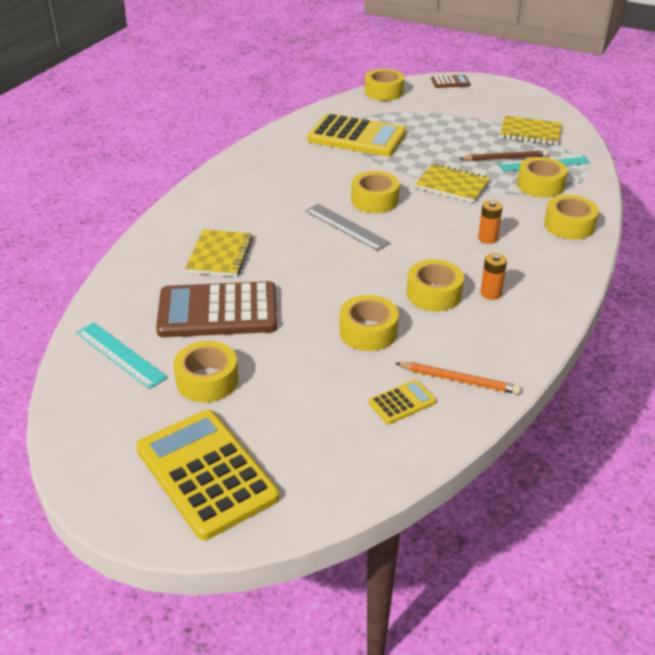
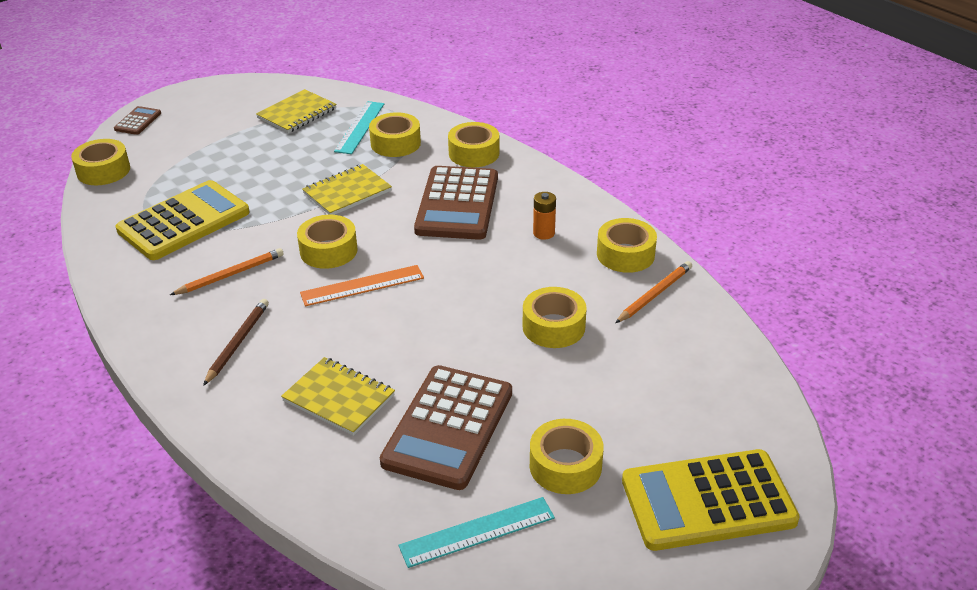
camera: 65 degrees left, 0 degrees up
(315, 172) = (230, 275): none -> orange pencil
(346, 227) = (362, 286): grey ruler -> orange ruler
(402, 402) = (667, 338): yellow calculator -> none
(434, 294) = (522, 266): yellow tape -> yellow tape (625, 254)
(487, 238) = (457, 204): orange battery -> brown calculator
(504, 158) = (329, 145): brown pencil -> brown pencil (237, 343)

